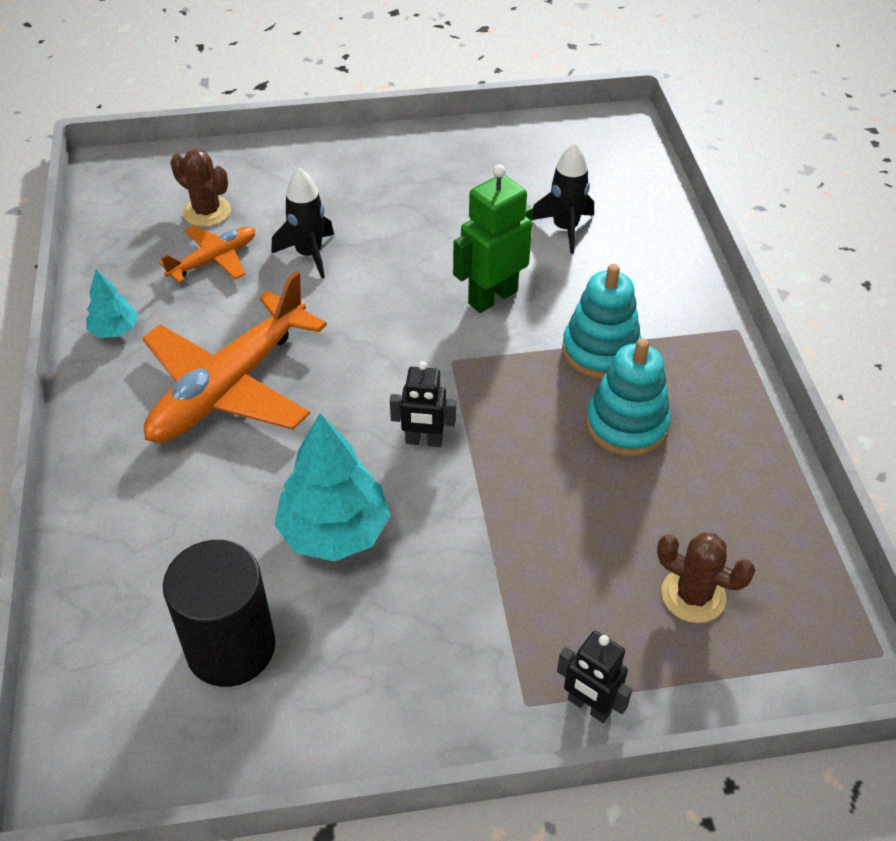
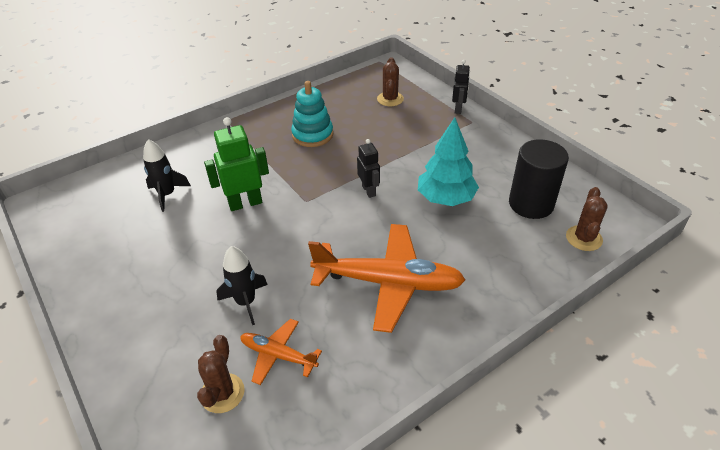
camera: 115 degrees left, 5 degrees down
(103, 671) = (584, 238): none -> brown cactus
(114, 330) = (383, 374): turquoise tree -> none
(492, 297) = (245, 203): green robot -> green robot turned 135 degrees clockwise
(600, 351) = (267, 154): turquoise stacking toy -> none

